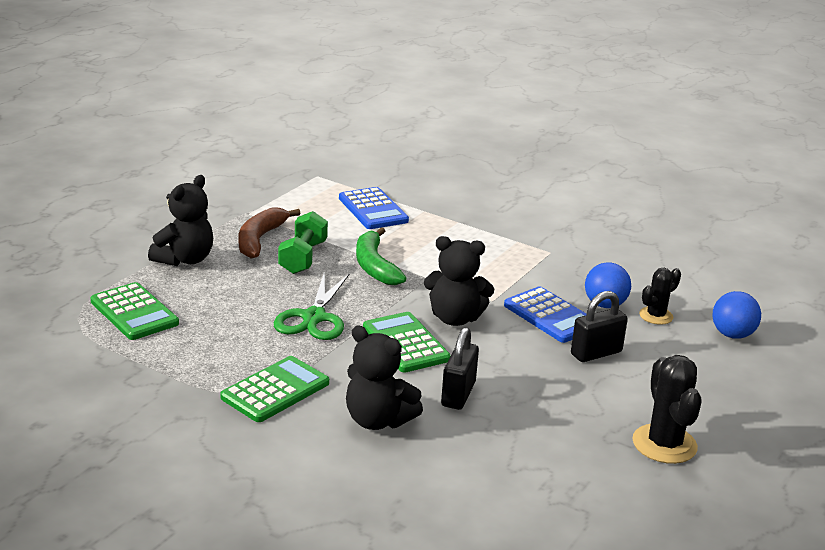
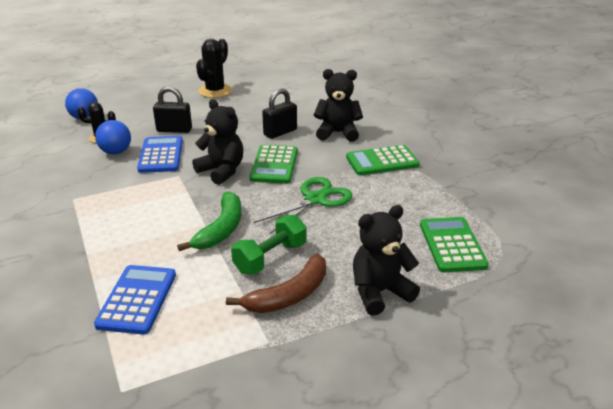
camera: 145 degrees left, 5 degrees up
(378, 420) = (337, 133): black teddy bear -> black teddy bear turned 60 degrees counterclockwise

